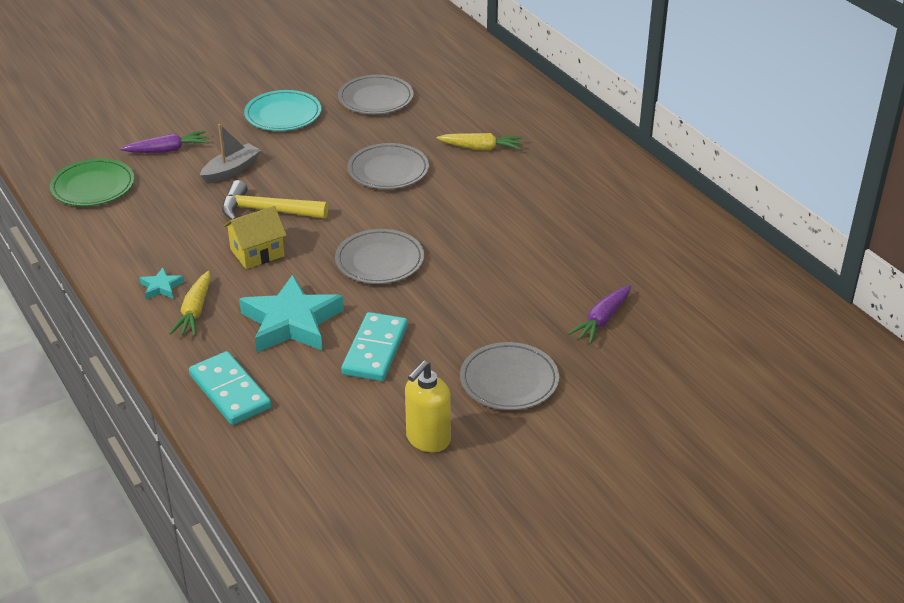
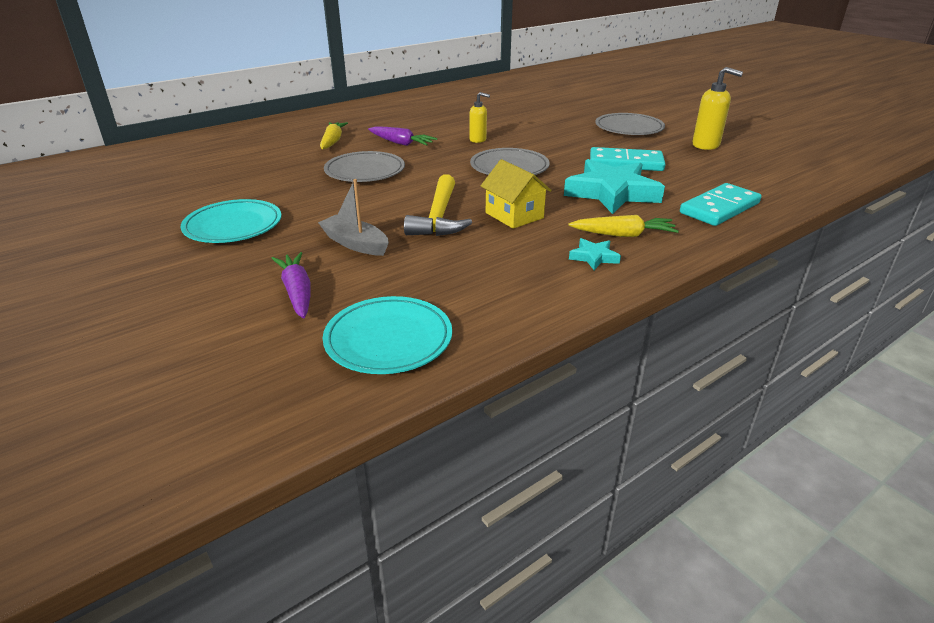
camera: 95 degrees left, 5 degrees down
(93, 187) = (388, 339): green plate -> turquoise plate
(376, 99) = (221, 183): grey plate -> none
(474, 245) = (478, 140): none -> yellow soap dispenser
(602, 320) = (552, 109): purple carrot -> purple carrot (401, 143)

